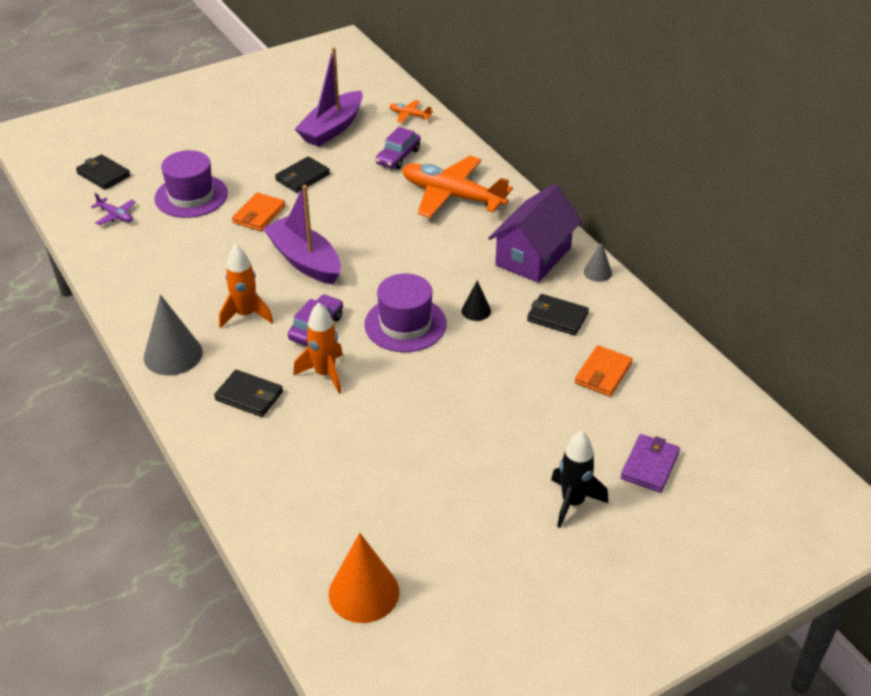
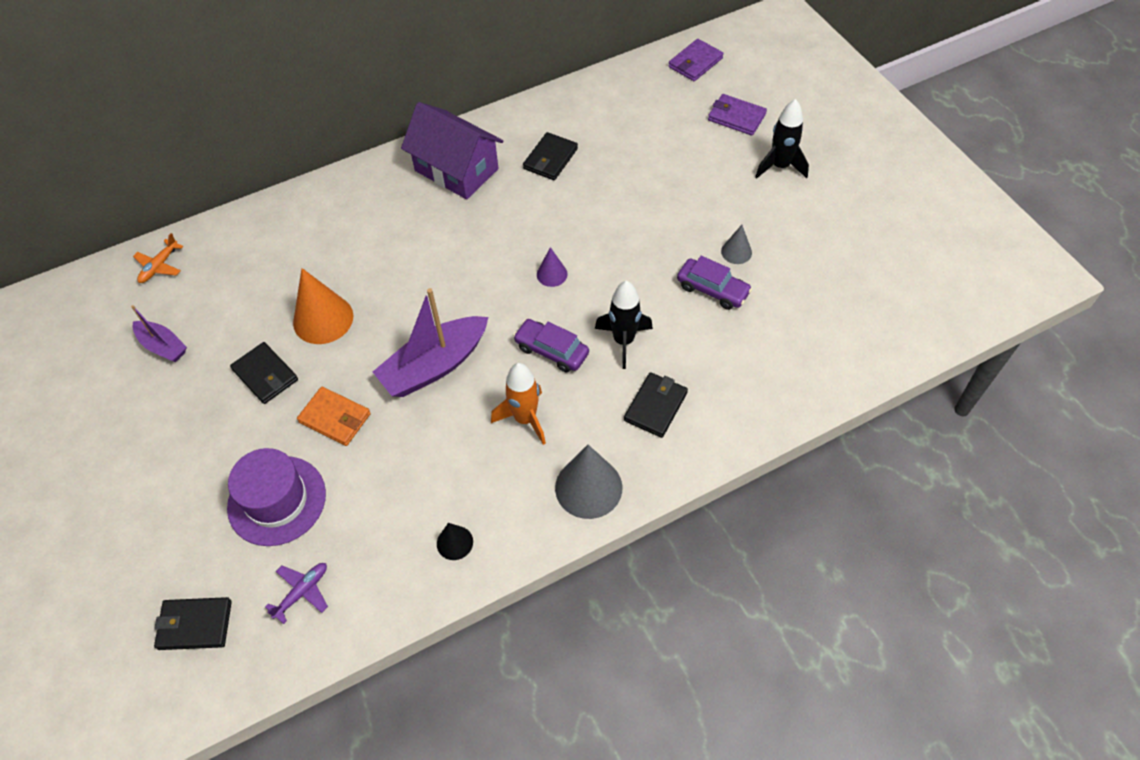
camera: 85 degrees left, 15 degrees up
(103, 174) = (195, 625): black wallet -> black wallet turned 45 degrees clockwise
(325, 374) = (623, 341): orange rocket -> black rocket
(332, 128) = (163, 346): purple boat -> purple boat, size x0.56
(364, 592) = (891, 305): orange cone -> orange cone (323, 319)
(398, 157) = (247, 278): purple car -> purple car (712, 290)
(405, 324) = (552, 274): purple hat -> purple cone
(451, 196) = (338, 230): orange plane -> none
(476, 311) = (536, 217): black cone -> black cone (454, 542)
(597, 272) = (487, 125): grey cone -> grey cone (736, 252)
(603, 373) = (628, 134): orange wallet -> none
(738, 430) = (695, 63): none -> purple wallet

